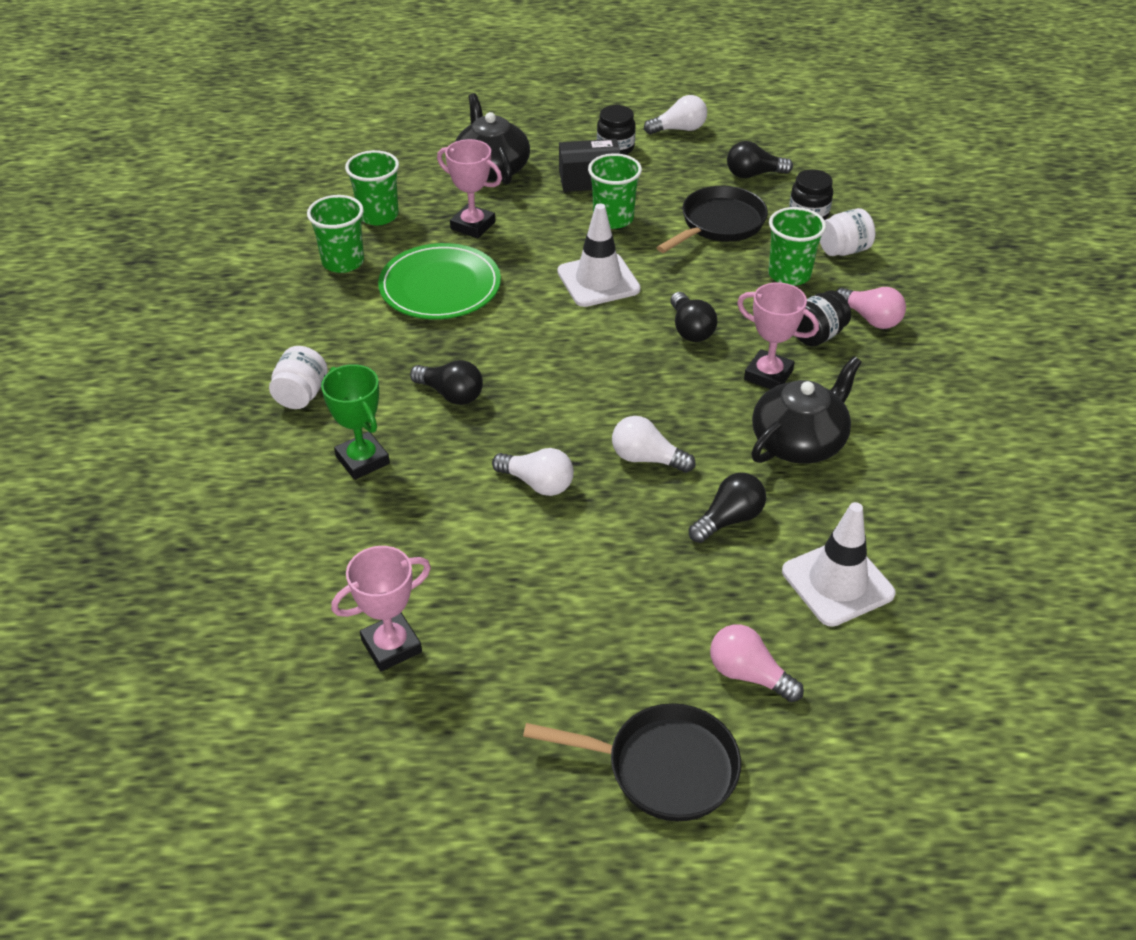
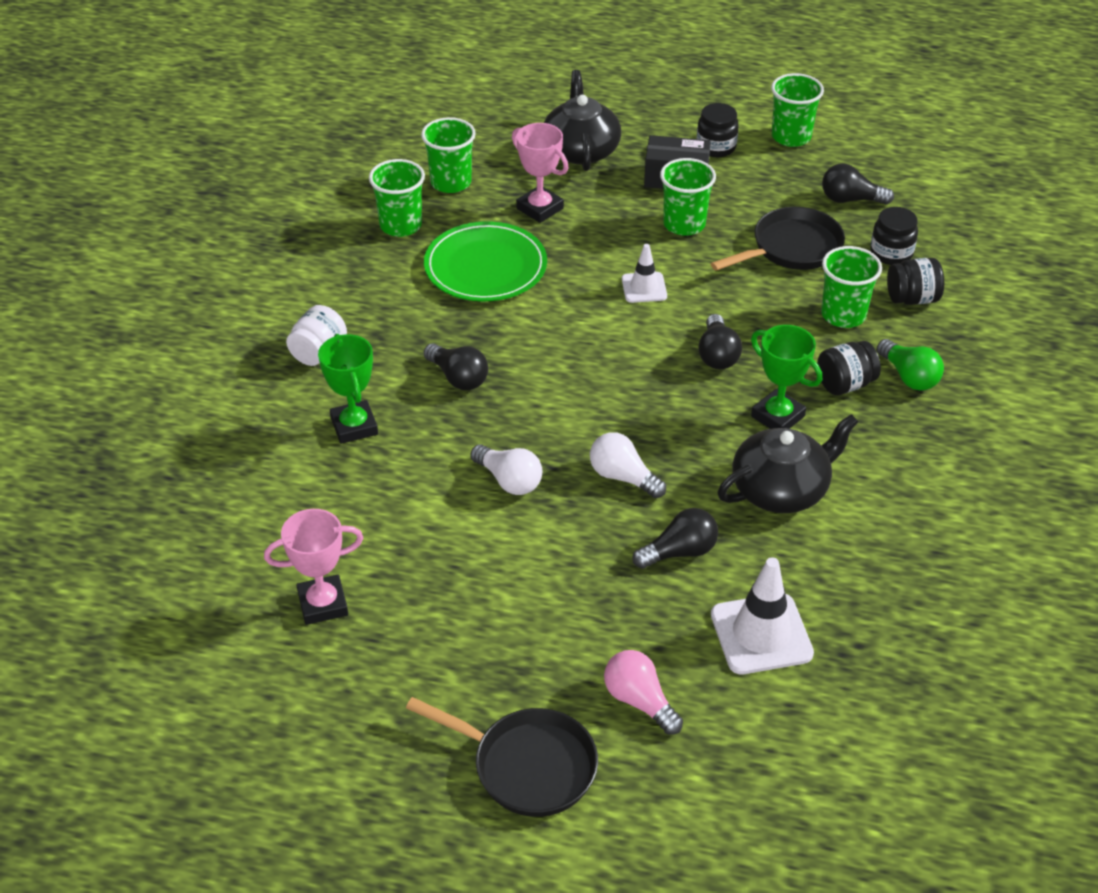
camera: 15 degrees right, 0 degrees up
(598, 281) = (644, 288): white traffic cone -> white traffic cone, size x0.59
(679, 129) = (791, 137): white light bulb -> green cup
(768, 375) = (778, 416): pink trophy -> green trophy
(843, 250) = (912, 298): white jar -> black jar
(870, 318) = (909, 377): pink light bulb -> green light bulb

